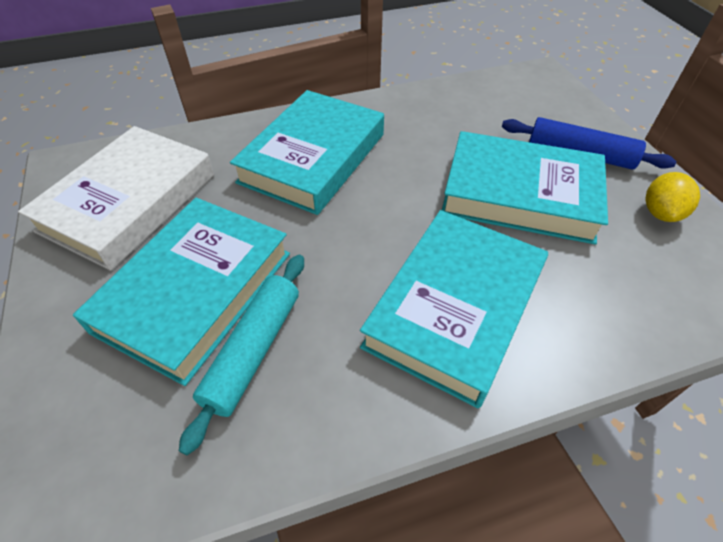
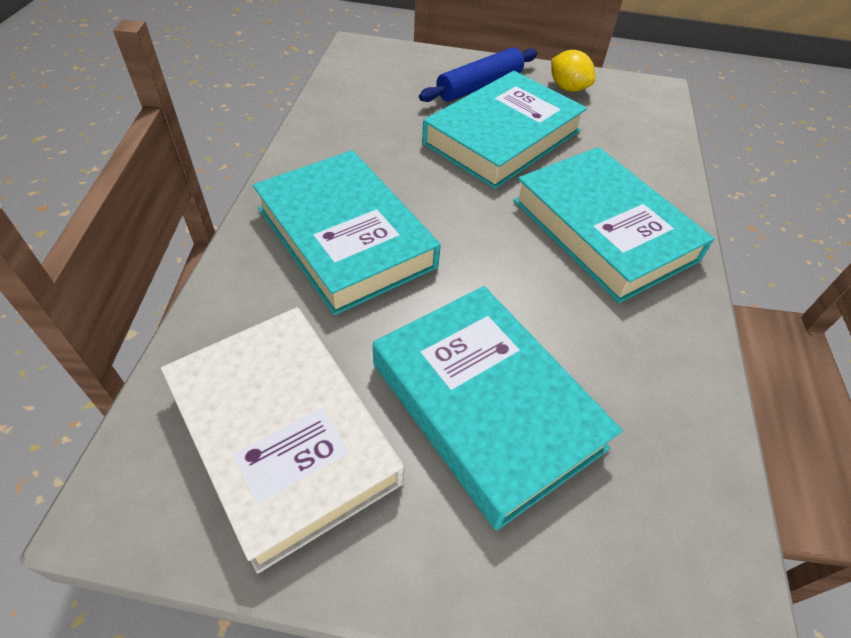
camera: 65 degrees left, 0 degrees up
(253, 351) = (589, 379): turquoise rolling pin -> none

